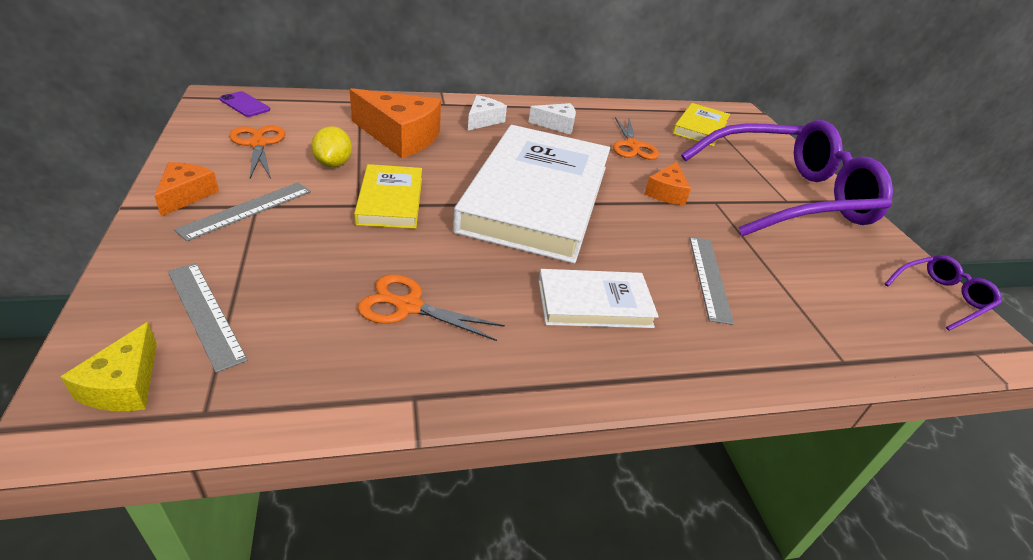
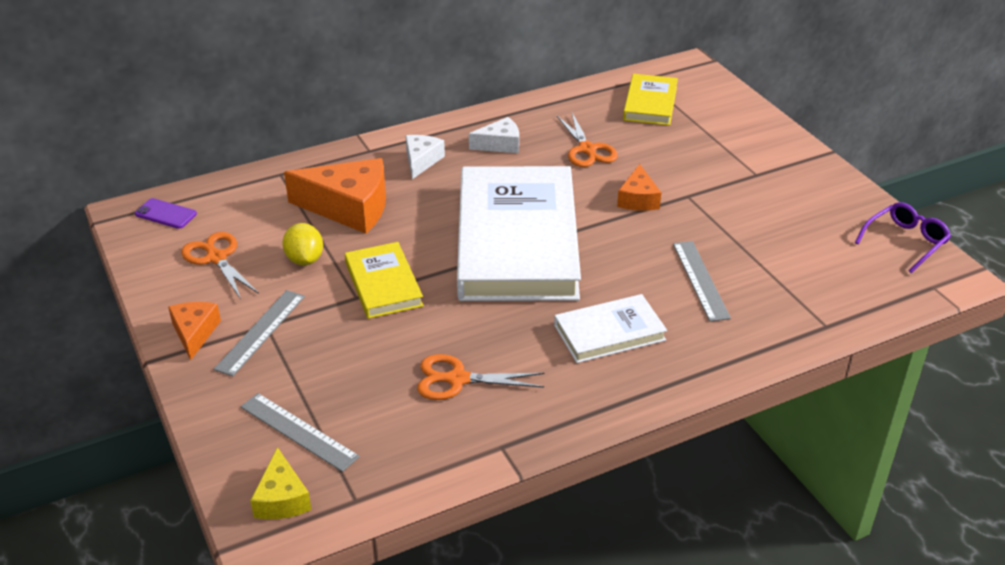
camera: 10 degrees left, 0 degrees up
(787, 196) = (755, 168): purple glasses -> none

